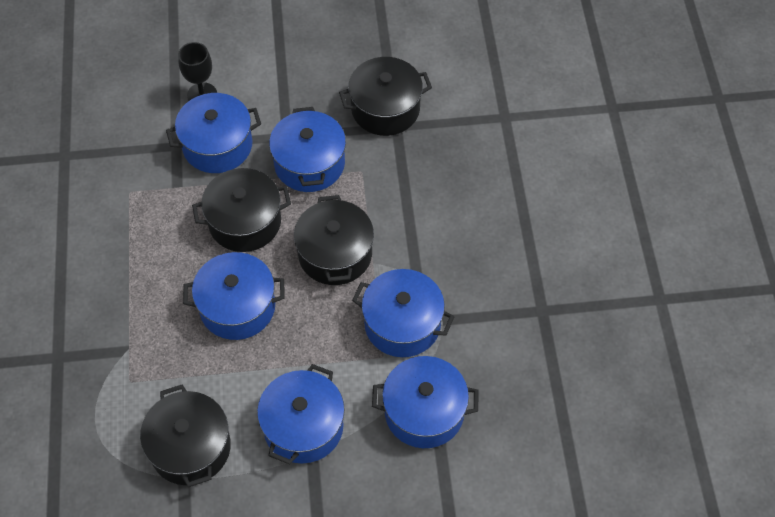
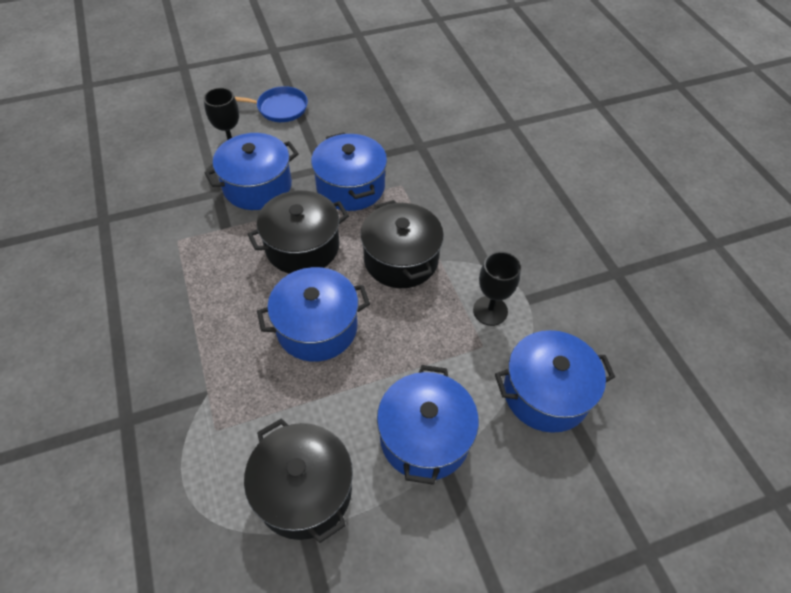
camera: 15 degrees left, 5 degrees down
(261, 53) = (279, 108): none -> blue pan
(385, 109) = (405, 133): black pot -> none
(402, 324) = (490, 311): blue pot -> black goblet

